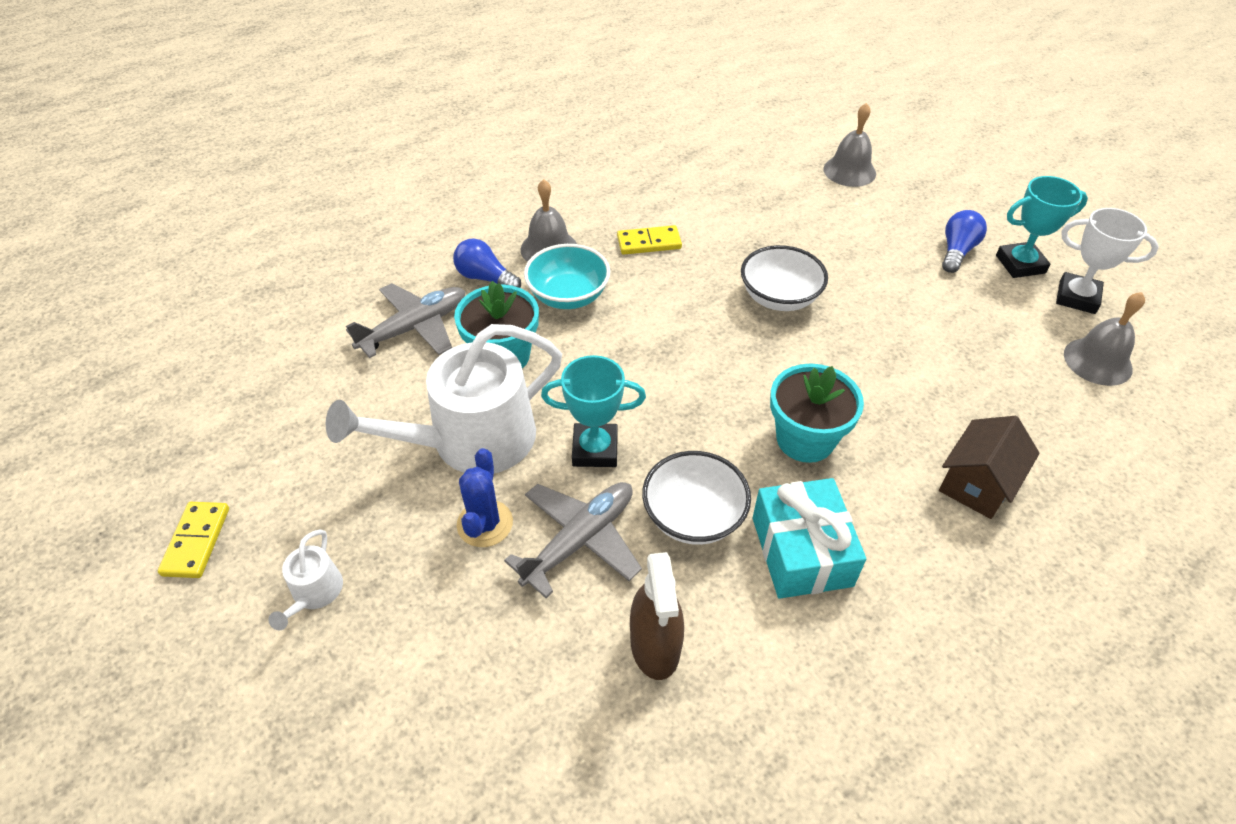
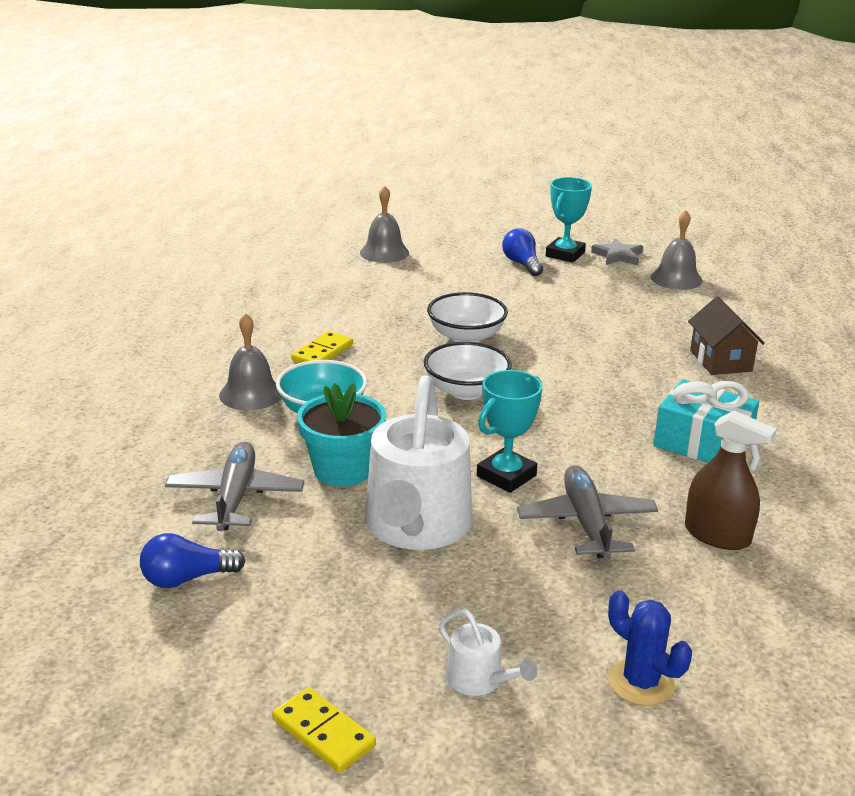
camera: 50 degrees left, 20 degrees down
(485, 278) = (234, 437): blue light bulb -> blue light bulb (187, 578)
(485, 523) = (515, 558): blue cactus -> blue cactus (641, 682)
(693, 516) = (623, 467): white bowl -> white bowl (466, 391)
(805, 439) = (610, 394): turquoise flower pot -> none
(1077, 297) = (618, 256): white trophy -> grey star

